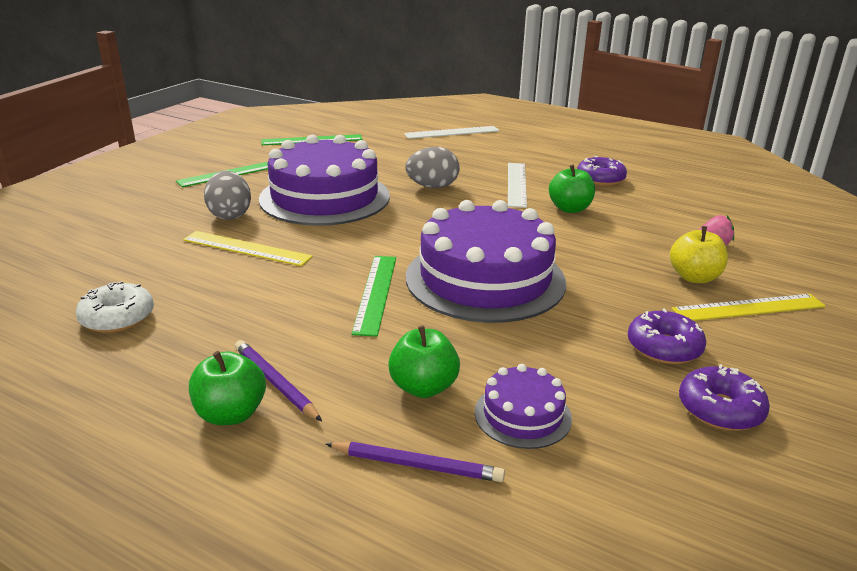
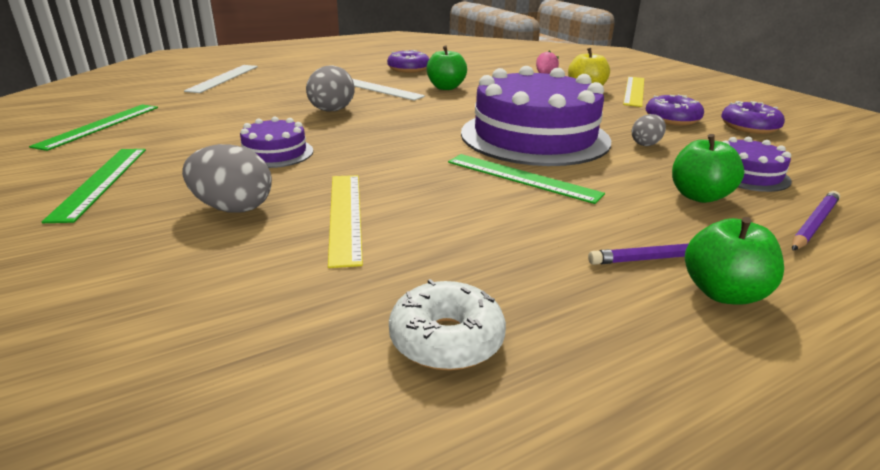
camera: 60 degrees left, 0 degrees up
(246, 248) = (345, 216): yellow ruler -> yellow ruler turned 60 degrees counterclockwise
(325, 197) = (275, 153): purple cake -> purple cake, size x0.46
(544, 341) = (645, 144): none -> grey egg

